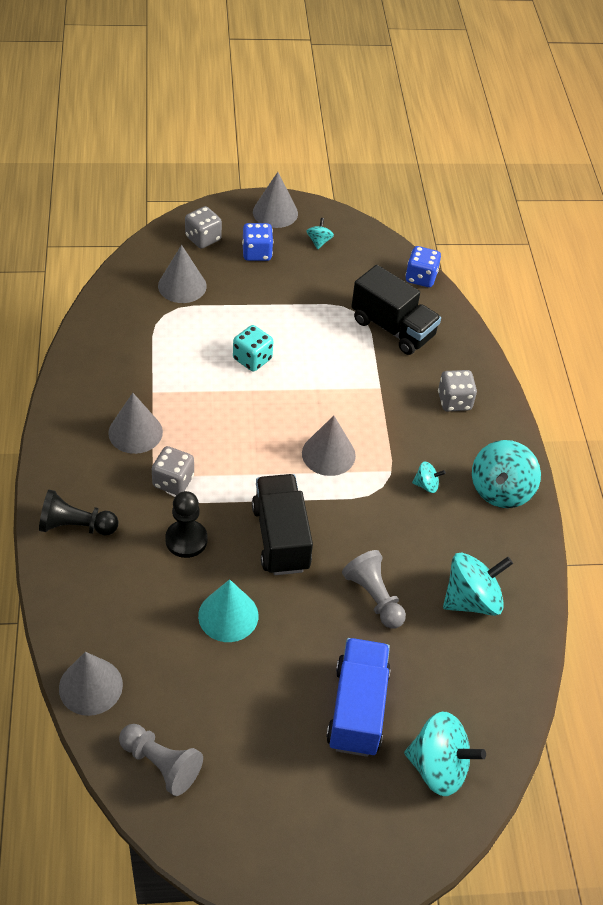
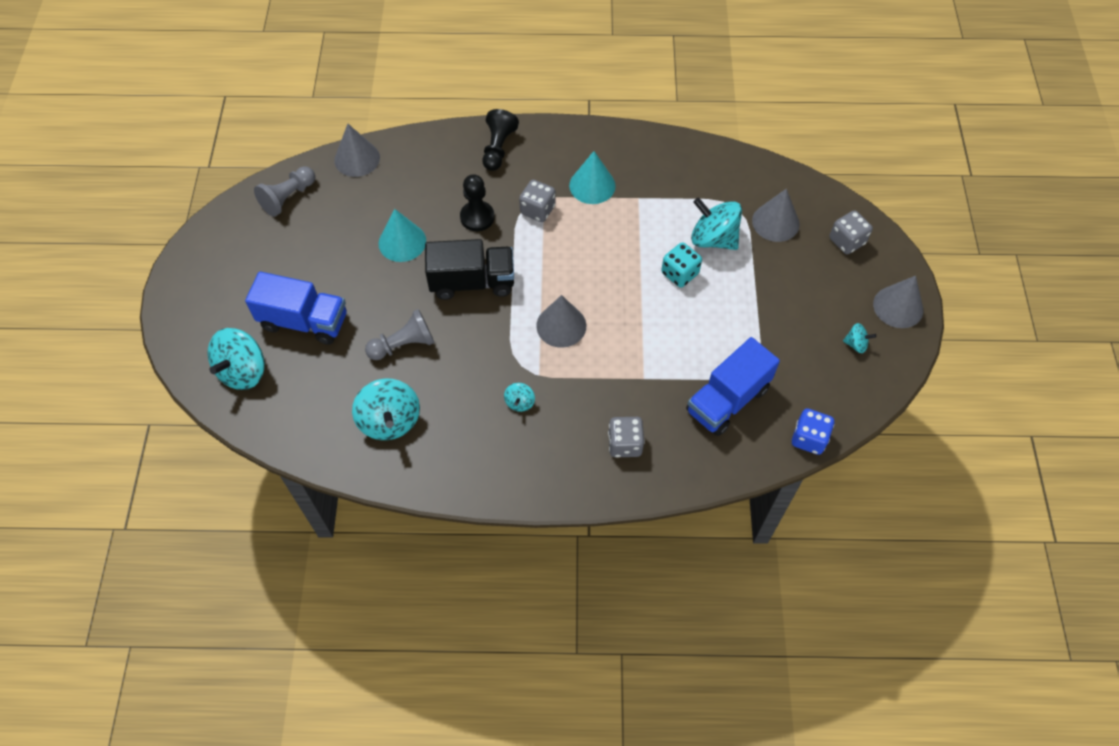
camera: 100 degrees right, 10 degrees up
(135, 432) = (592, 185): grey cone -> turquoise cone
(257, 253) = (830, 286): blue dice -> none
(392, 328) = (727, 400): black truck -> blue truck
(500, 490) = (508, 468): turquoise spinning top -> turquoise spinning top (713, 239)

